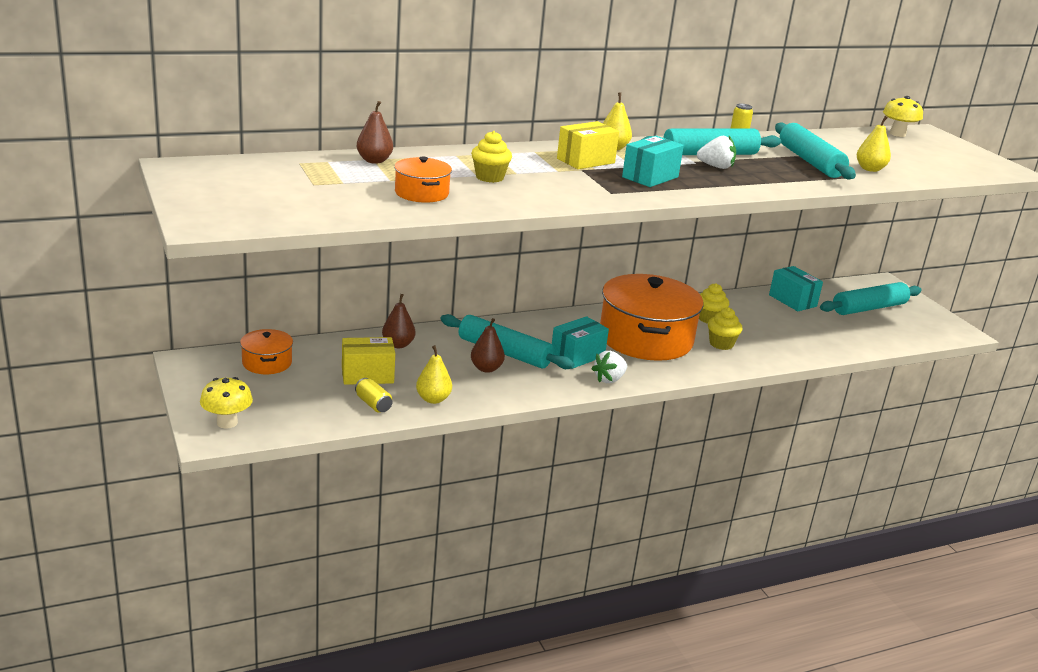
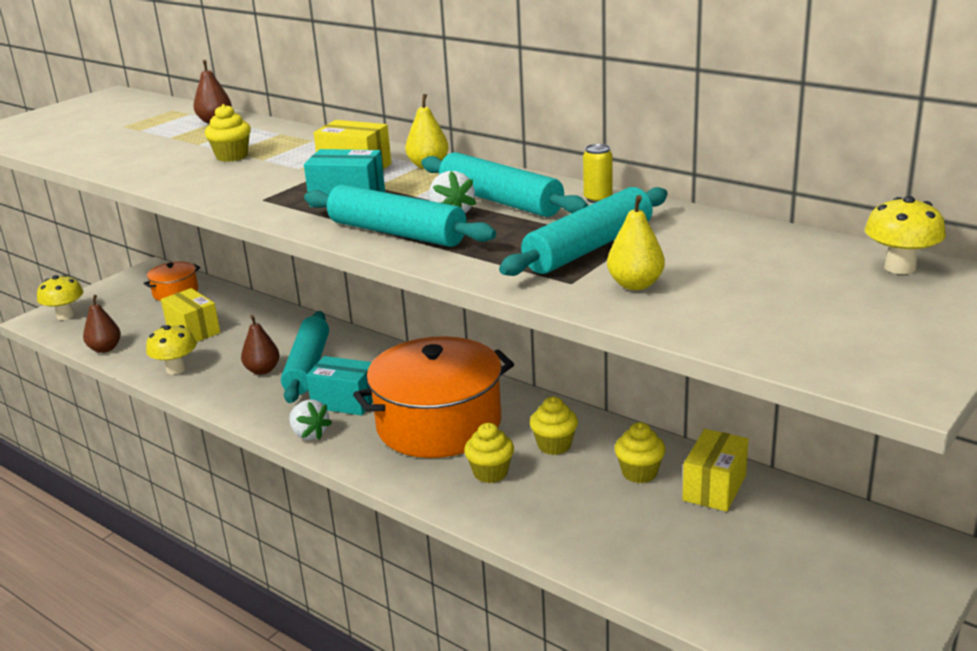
camera: 65 degrees right, 0 degrees up
(373, 404) = (143, 350): yellow can -> none
(398, 345) = (266, 321): brown pear -> brown pear (105, 349)
(421, 193) = (148, 152): orange pot -> none
(433, 399) = (176, 369): yellow pear -> yellow mushroom
(609, 379) = (309, 434): white strawberry -> white strawberry turned 150 degrees counterclockwise
(761, 310) = (639, 473): none -> yellow cupcake
(792, 300) = (714, 487): turquoise box -> yellow box
(869, 308) = (801, 558): turquoise rolling pin -> turquoise rolling pin (397, 233)

